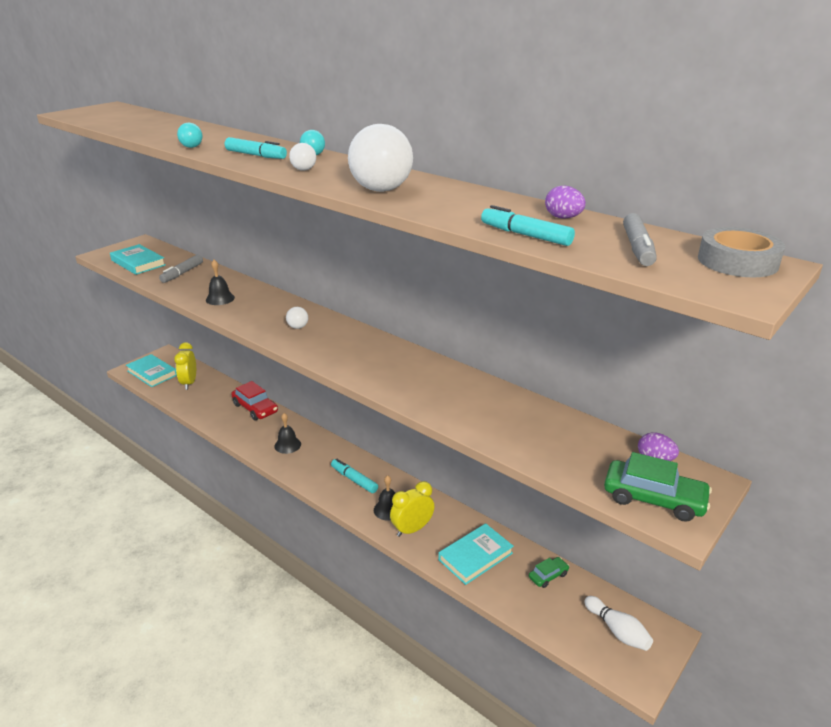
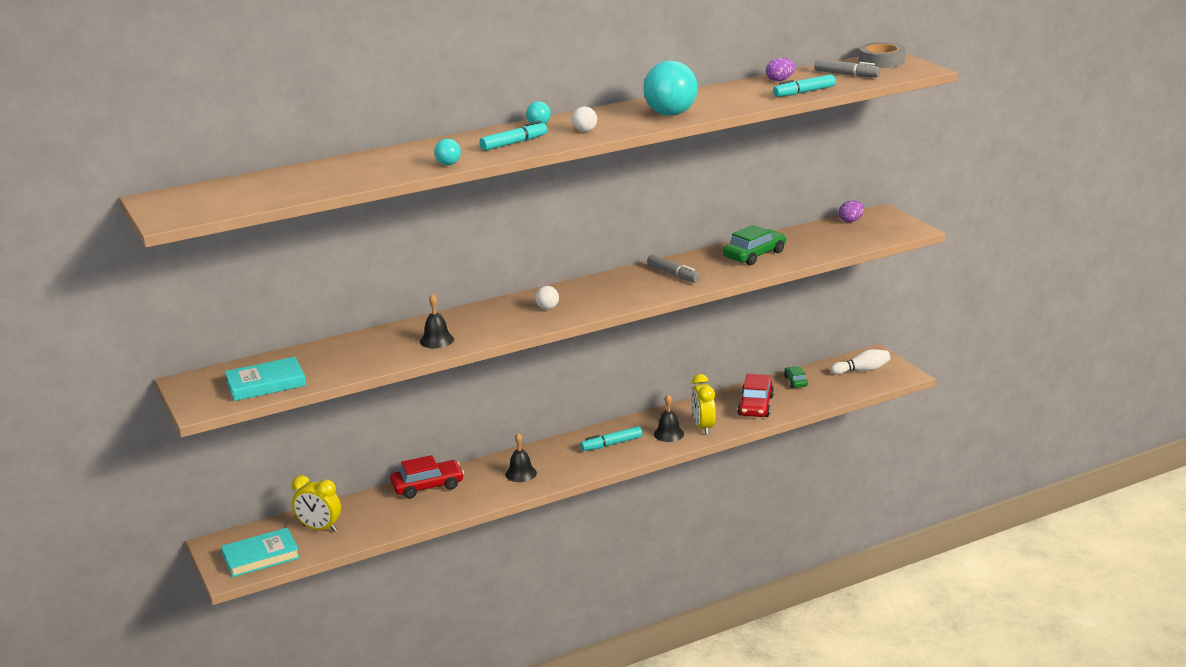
camera: 65 degrees left, 5 degrees down
(182, 273) = (336, 358): grey marker -> grey marker (673, 274)
(381, 190) = (670, 114): white ball -> turquoise ball
(475, 556) = (755, 406): turquoise book -> red car
(653, 499) = (888, 230): green car -> green car (754, 255)

